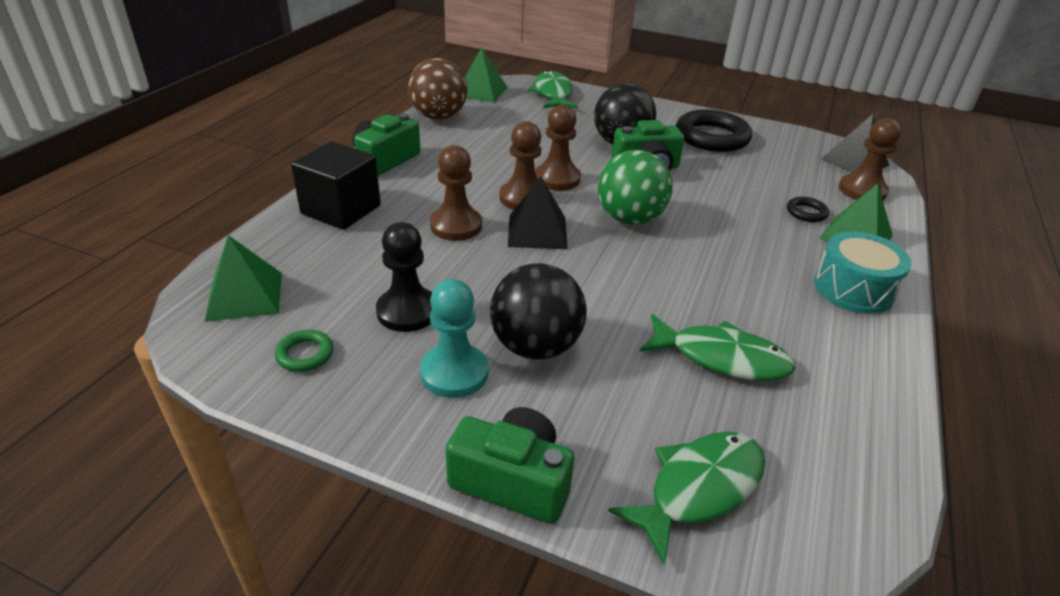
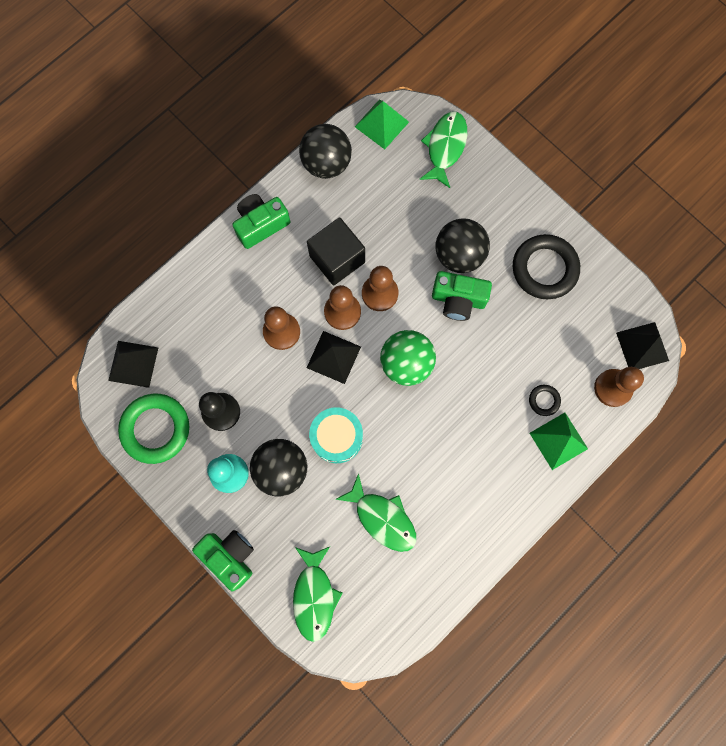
camera: 25 degrees right, 40 degrees up
(245, 296) = (133, 364): green pyramid -> black pyramid
(305, 354) = (156, 429): green ring -> green ring, size x2.18
(341, 209) = (211, 285): black cube -> black cube (337, 259)
(438, 117) = (326, 163): brown ball -> black ball
(699, 488) = (314, 596): green fish -> green fish turned 105 degrees clockwise
(853, 289) = (510, 492): turquoise drum -> turquoise drum (337, 437)

